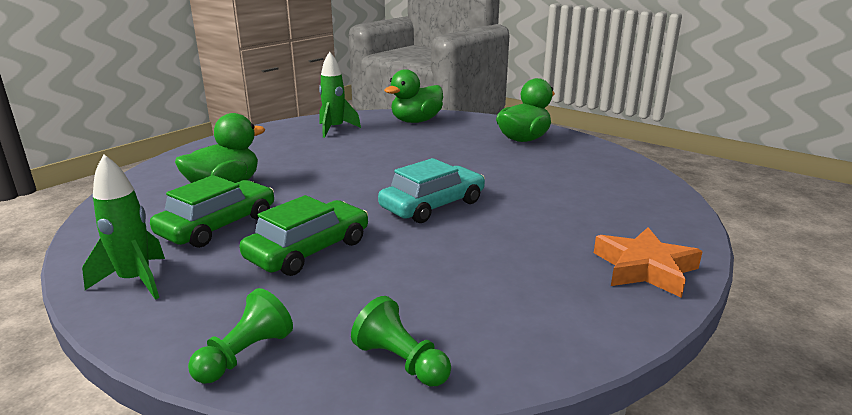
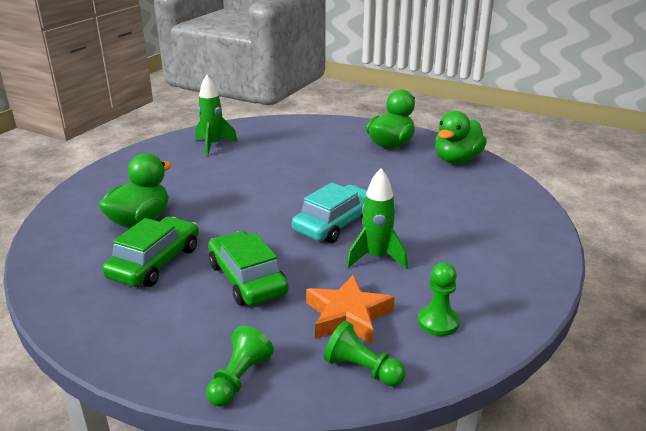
camera: 10 degrees left, 5 degrees up
(136, 281) = (111, 325): green rocket -> green rocket (376, 258)
(309, 250) = (247, 279): green car -> green car turned 60 degrees counterclockwise
(416, 121) = (286, 130): green duck -> green duck (457, 160)
(519, 318) = (438, 322): none -> green pawn
(644, 268) = (520, 268): orange star -> orange star (347, 315)

